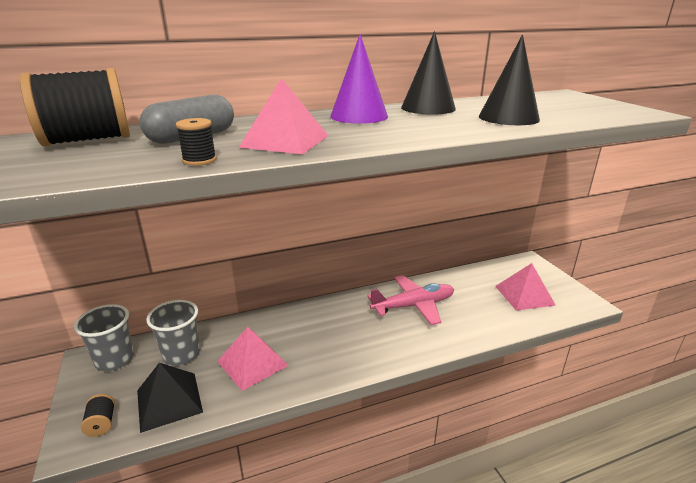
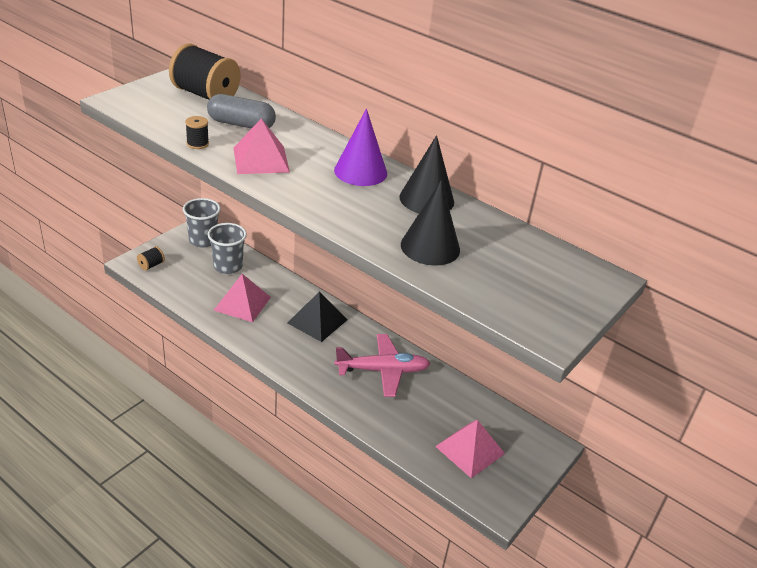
camera: 55 degrees right, 10 degrees up
(169, 401) = (184, 282): black pyramid -> black pyramid (317, 321)
(414, 306) = (383, 370): pink plane -> pink plane turned 45 degrees counterclockwise

